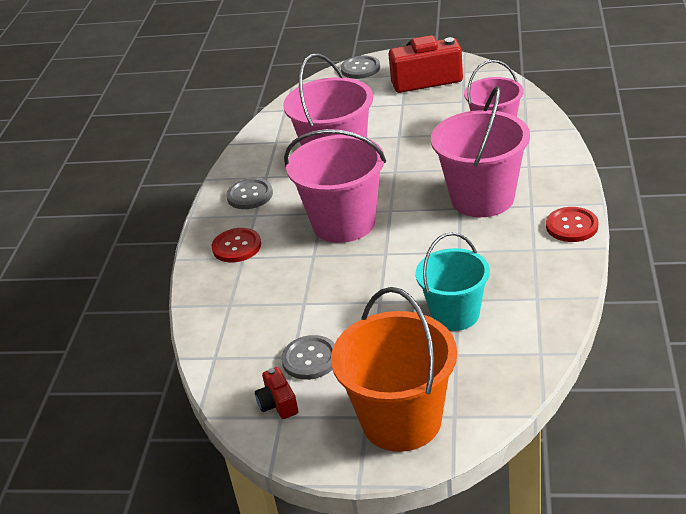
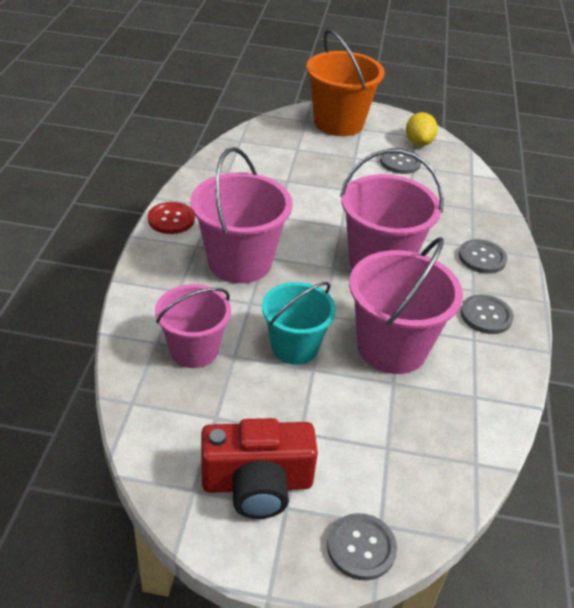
camera: 175 degrees right, 5 degrees up
(236, 247) = (482, 258): red button -> grey button
(278, 404) = (418, 142): red camera -> yellow lemon
(455, 314) = (292, 171): turquoise bucket -> turquoise bucket (294, 347)

